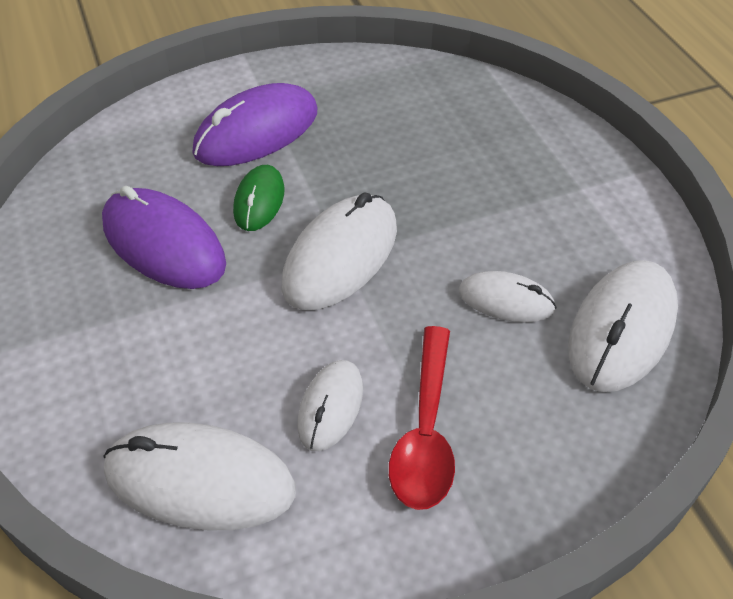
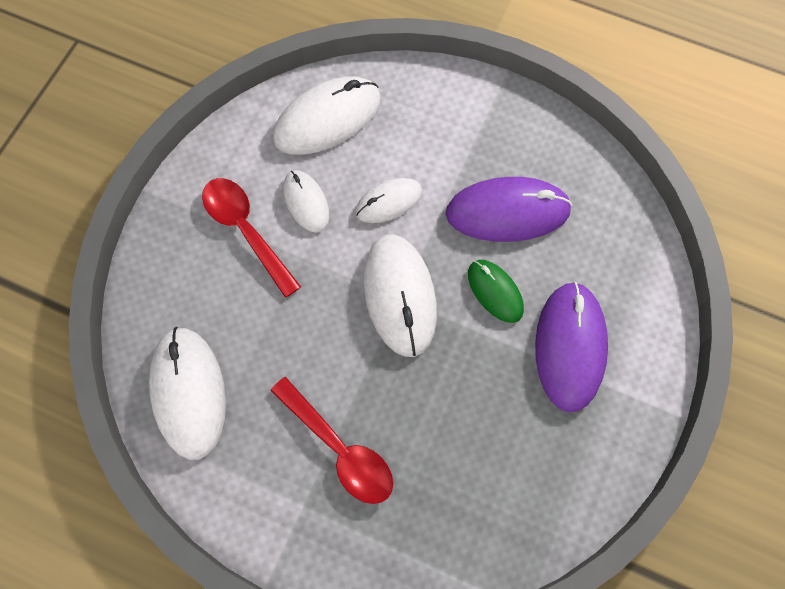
camera: 135 degrees right, 20 degrees up
(506, 300) = (273, 353): white mouse -> white mouse (389, 202)
(514, 198) = (340, 449): none -> red spoon

